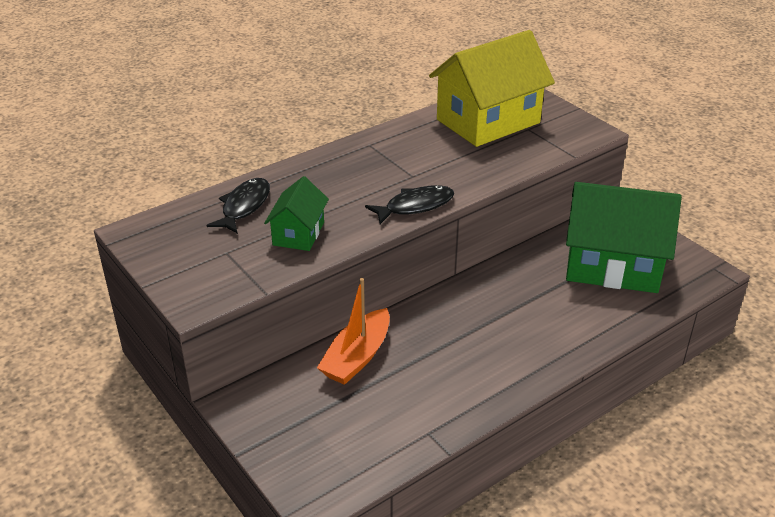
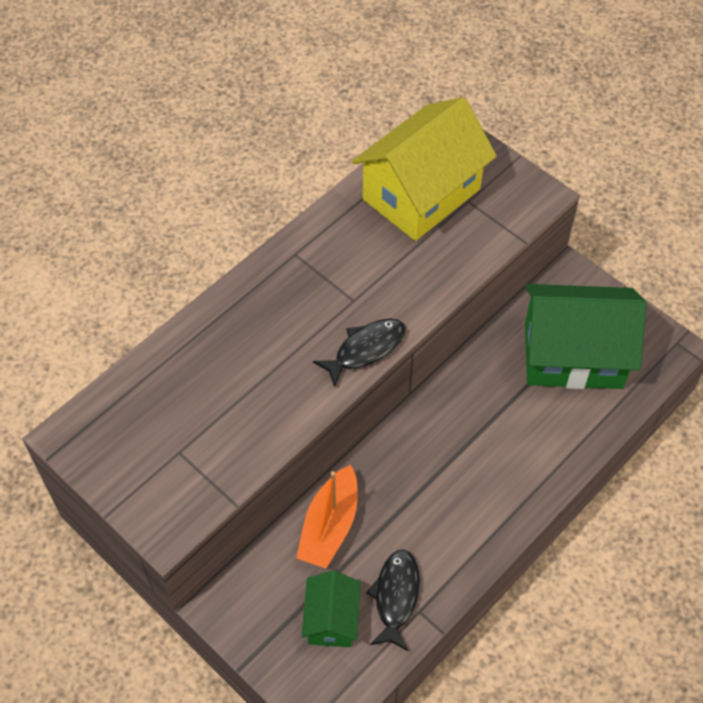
camera: 10 degrees left, 20 degrees up
(244, 206) = (179, 378): black fish -> black fish (396, 597)
(298, 234) = (249, 412): green house -> green house (331, 619)

